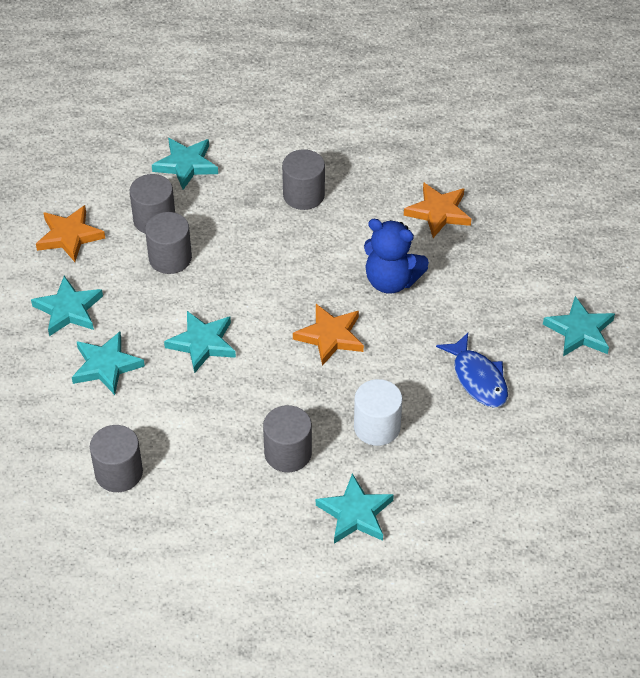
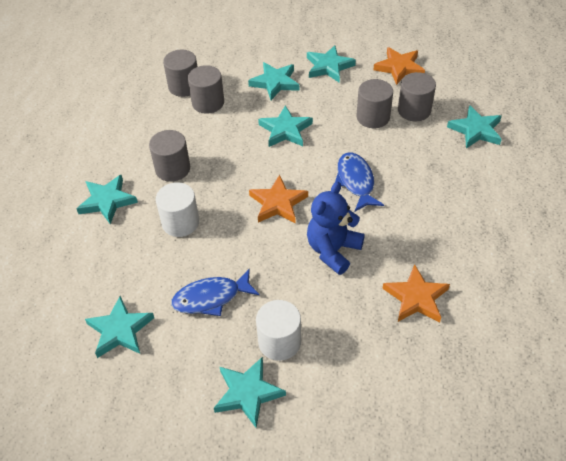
camera: 100 degrees right, 0 degrees up
(285, 268) = (356, 181): none -> blue fish
(303, 195) = (440, 200): grey cylinder -> grey cylinder (208, 103)
(517, 313) = (279, 342): none -> white cylinder
(539, 453) = (120, 330): none -> turquoise star

